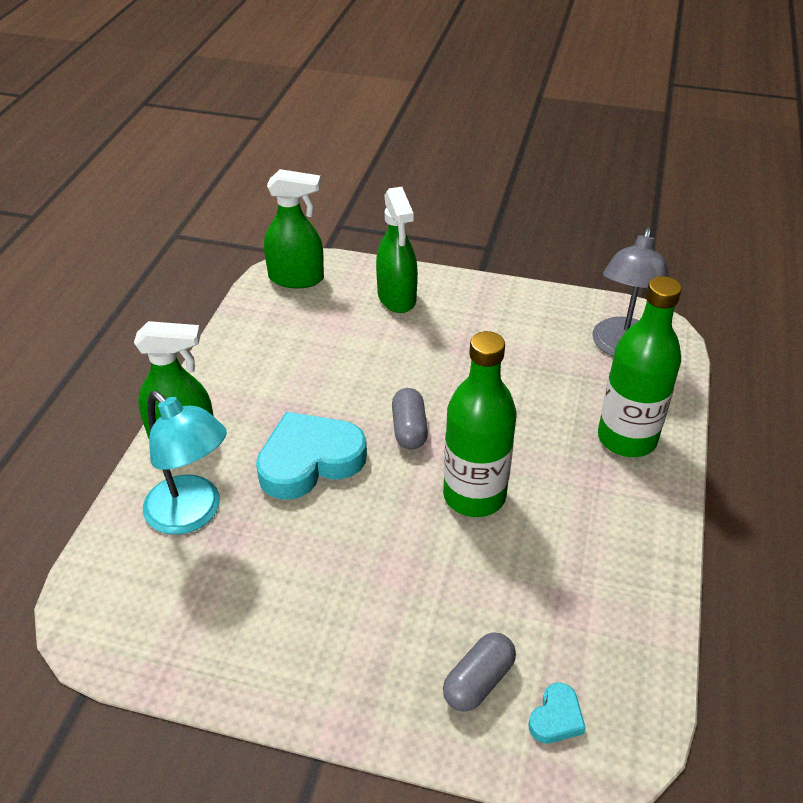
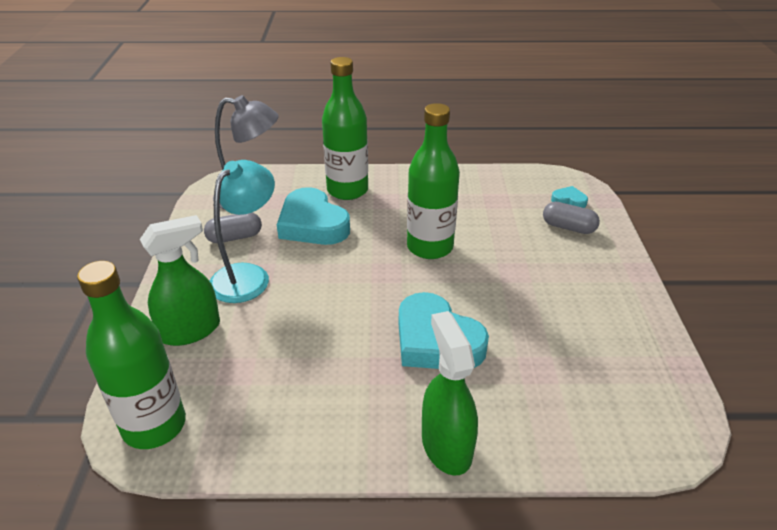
camera: 105 degrees left, 5 degrees down
(192, 514) = (533, 402): turquoise lamp -> turquoise lamp (247, 275)
(296, 278) = (154, 425): green spray bottle -> green bottle
(409, 429) = (376, 289): grey capsule -> grey capsule (234, 237)
(551, 395) = (312, 224): none -> turquoise heart

